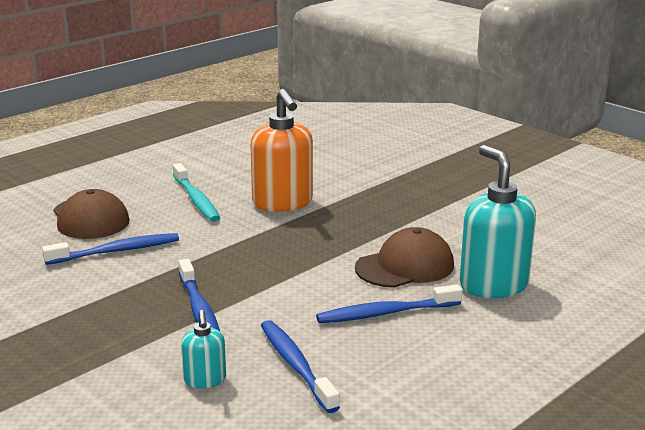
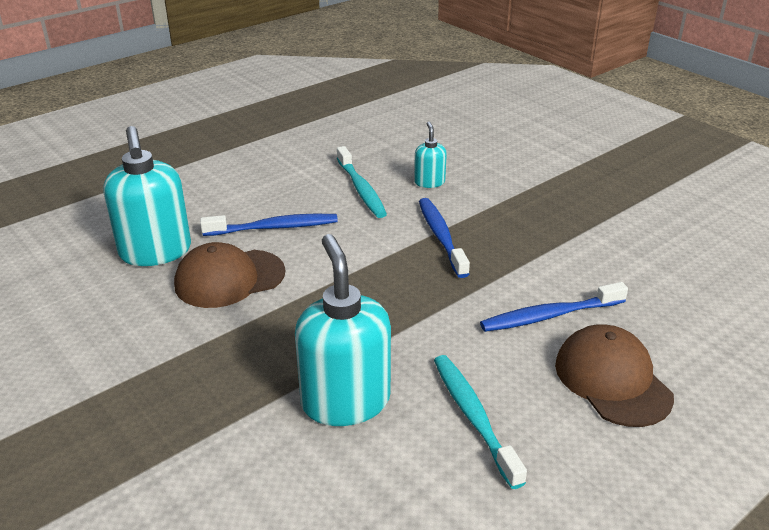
camera: 175 degrees left, 10 degrees up
(282, 203) = (345, 401): orange soap dispenser -> turquoise soap dispenser
(296, 365) = (361, 189): blue toothbrush -> turquoise toothbrush

